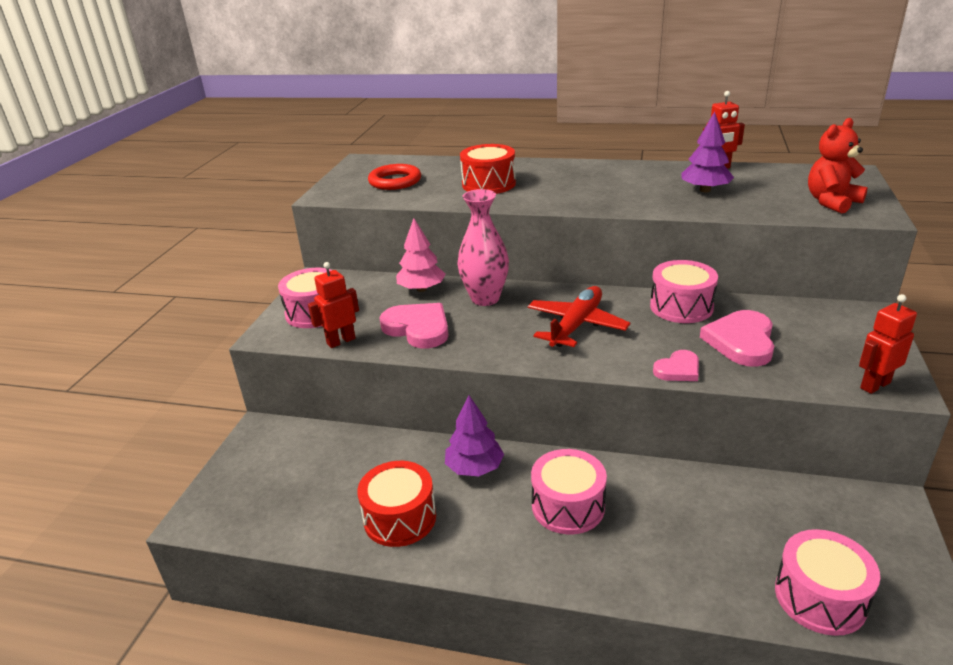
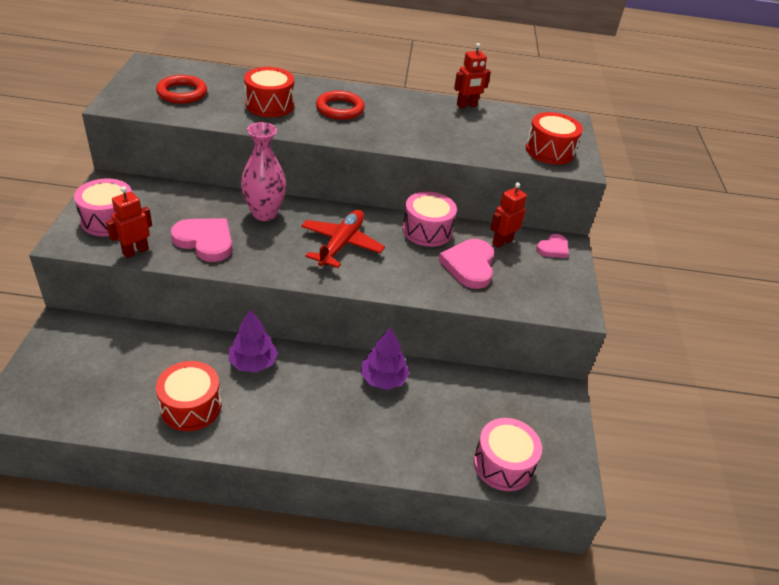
camera: 15 degrees left, 10 degrees up
(421, 289) = (207, 200): pink tree -> none
(567, 182) = (340, 109): none -> red ring
(568, 506) = (327, 396): pink drum -> none
(678, 369) = (419, 289): pink heart -> pink heart (553, 248)
(705, 190) = (454, 129): purple tree -> purple tree (383, 379)
(831, 202) = (549, 151): red teddy bear -> red drum
(874, 385) = (560, 308): red robot -> red robot (502, 242)

